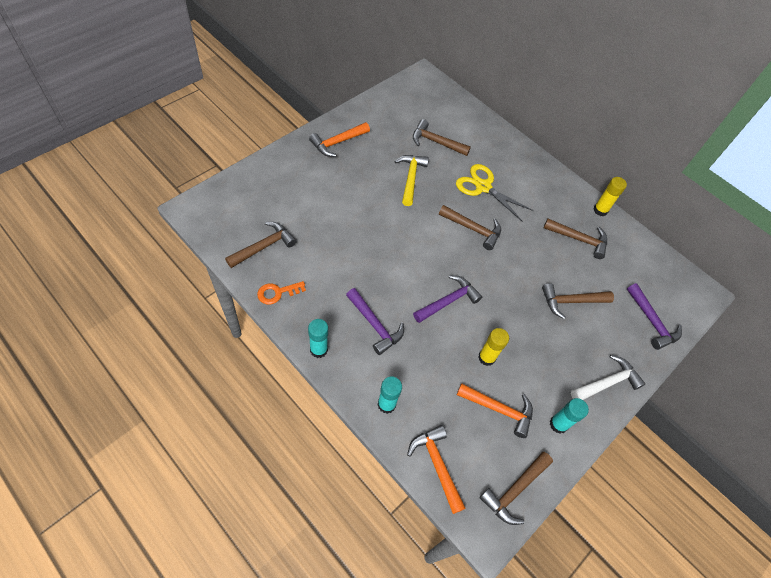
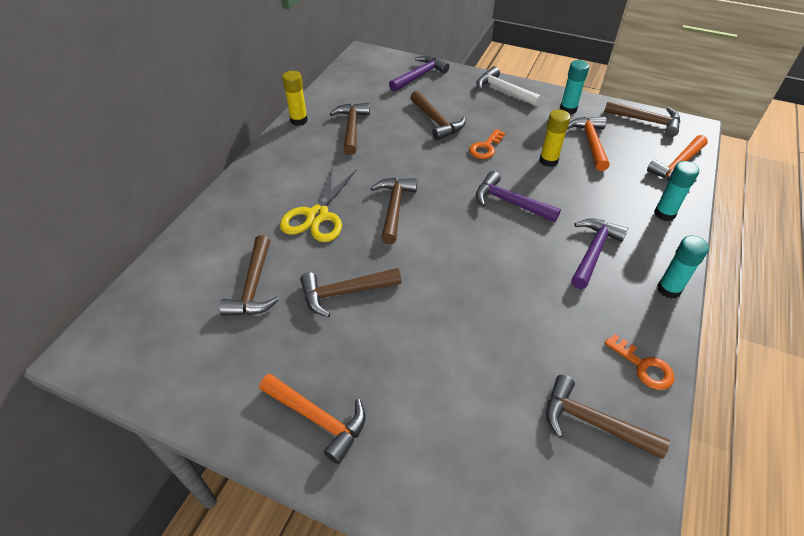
camera: 105 degrees left, 10 degrees down
(410, 178) = (344, 293): yellow hammer -> brown hammer
(521, 320) = (485, 147): none -> orange key

